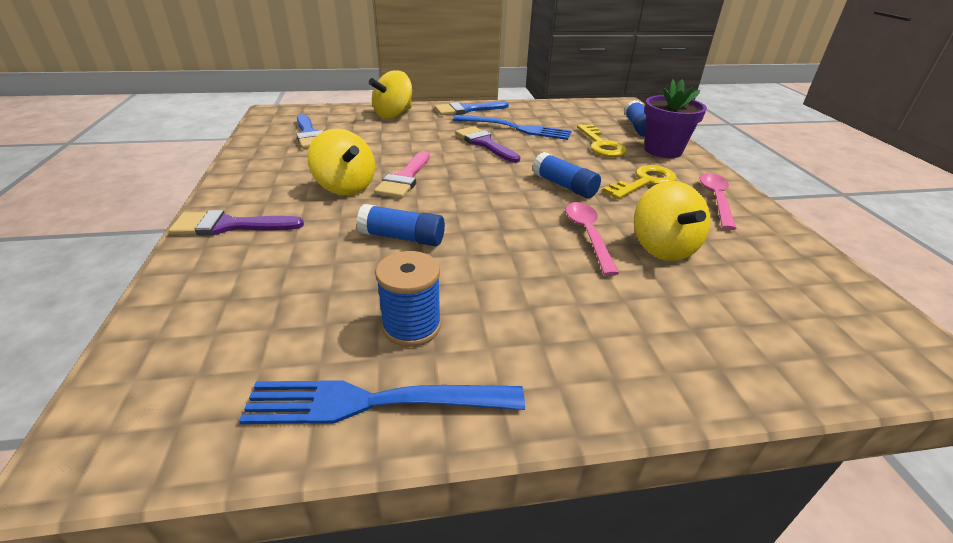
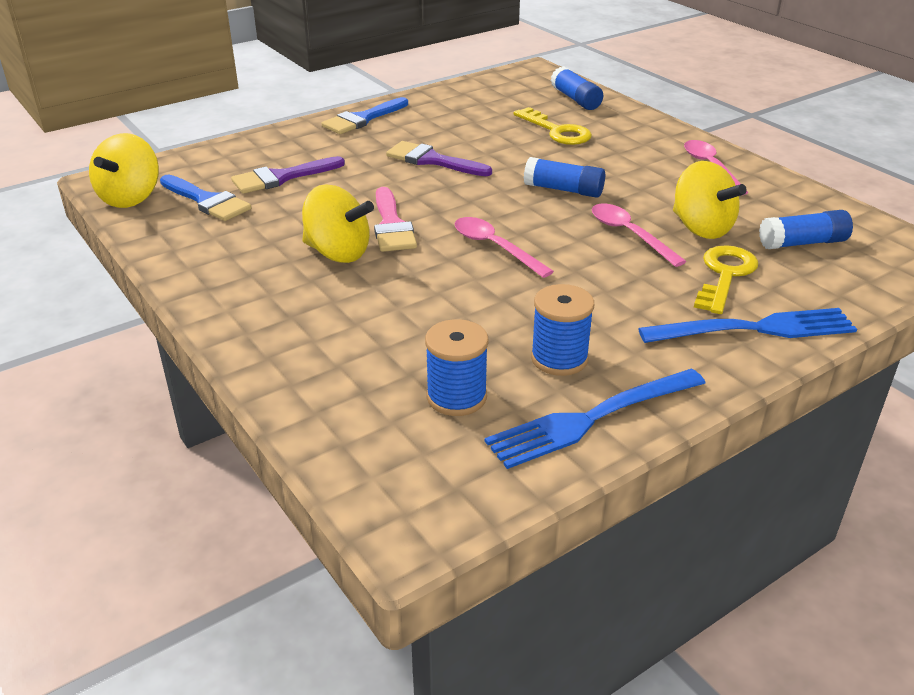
camera: 25 degrees left, 0 degrees up
(229, 226) = (265, 330): purple brush -> purple brush (281, 177)
(287, 330) = (456, 397): none -> blue spool
(393, 115) = (279, 147): yellow spinning top -> yellow spinning top (130, 198)
(402, 237) = (463, 287): blue glue stick -> blue glue stick (802, 243)
(462, 214) = (495, 247): none -> pink spoon
(516, 128) = (446, 132): blue fork -> blue fork (755, 329)
(644, 182) = (634, 165): yellow key -> yellow key (724, 275)
(663, 150) = (623, 123): purple flower pot -> none

